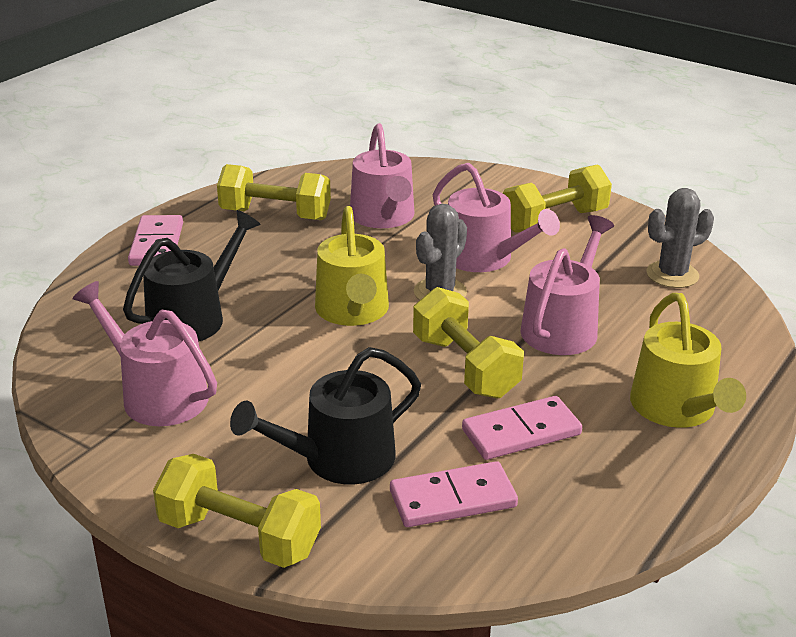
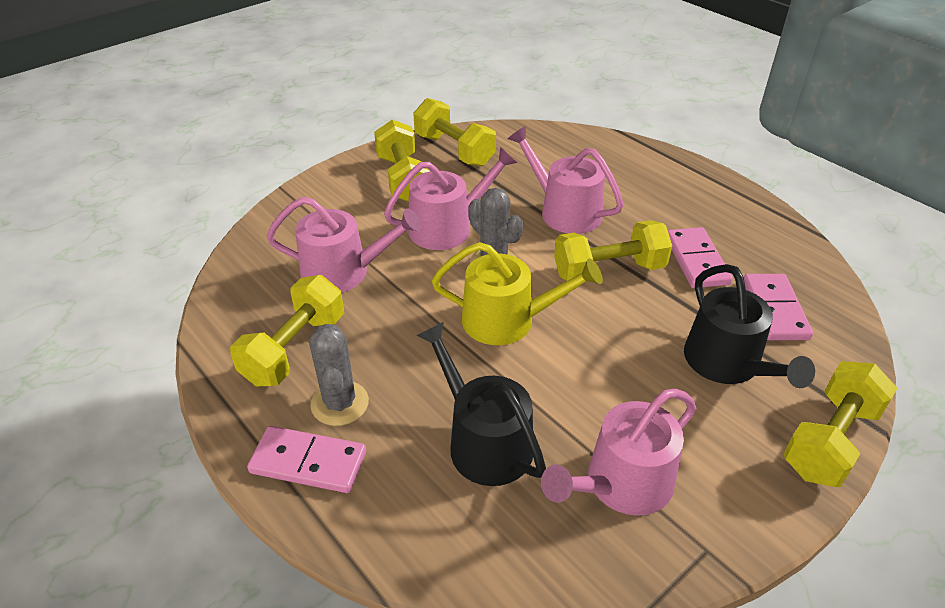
camera: 75 degrees left, 10 degrees up
(635, 241) = (454, 150): none -> yellow dumbbell
(672, 275) = (508, 147): grey cactus -> grey cactus (340, 403)
(677, 409) = (674, 188): yellow watering can -> none

